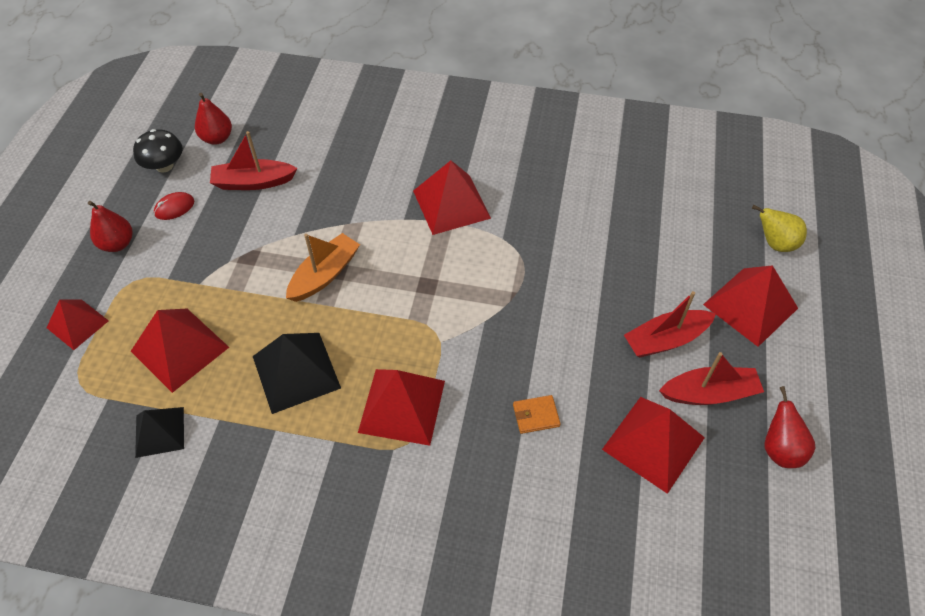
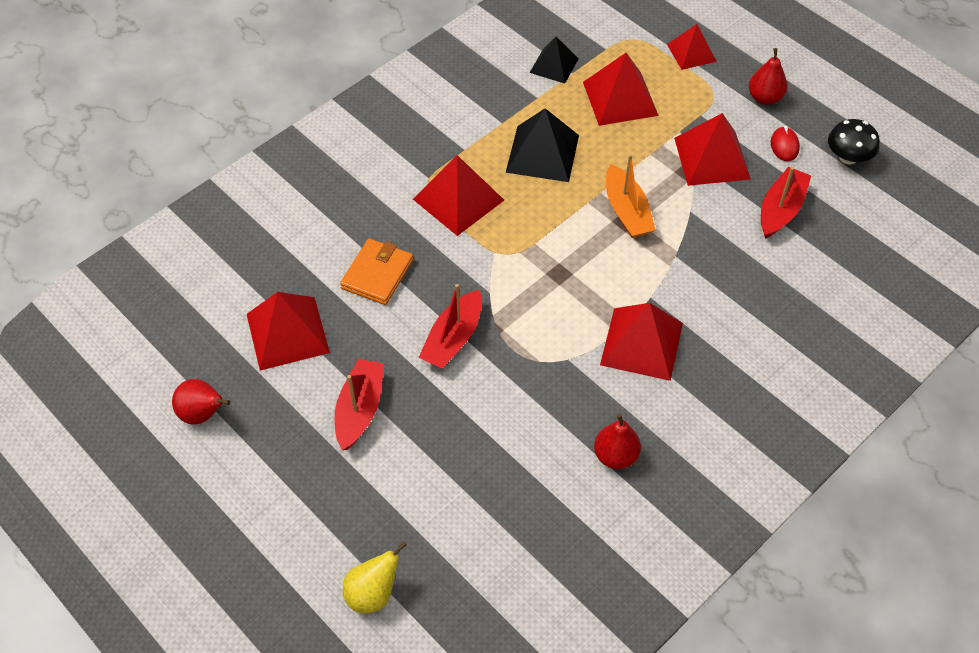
camera: 125 degrees right, 0 degrees up
(217, 138) = (865, 207): red pear -> red pear (615, 456)
(536, 415) = (377, 274): orange wallet -> orange wallet, size x1.64
(709, 393) = (288, 403): red boat -> red boat (453, 338)
(750, 306) = (331, 506): red pyramid -> red pyramid (712, 158)

